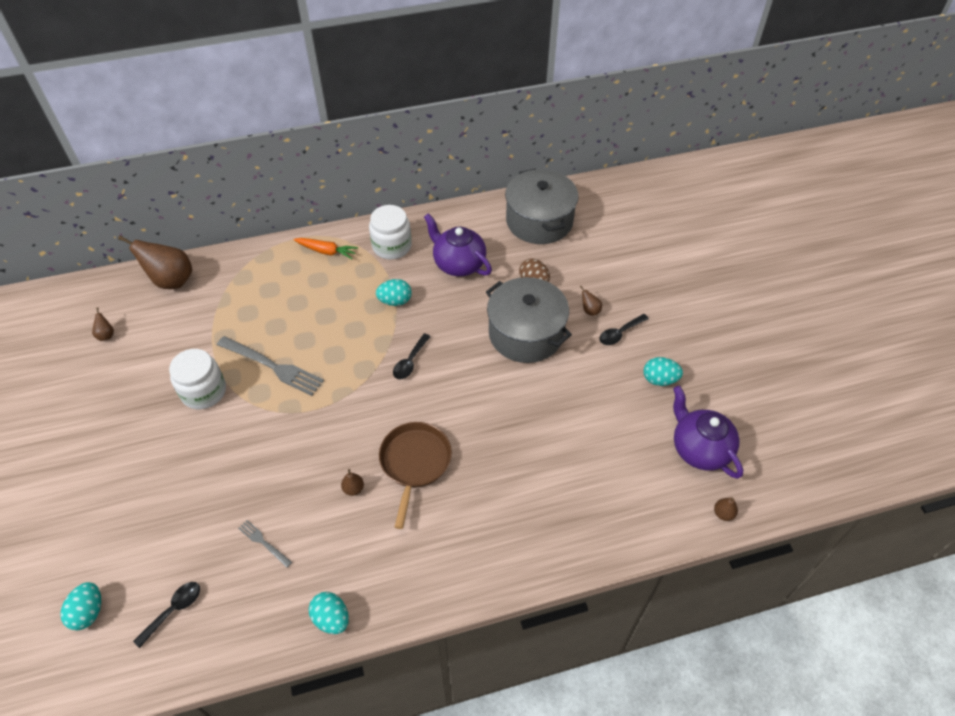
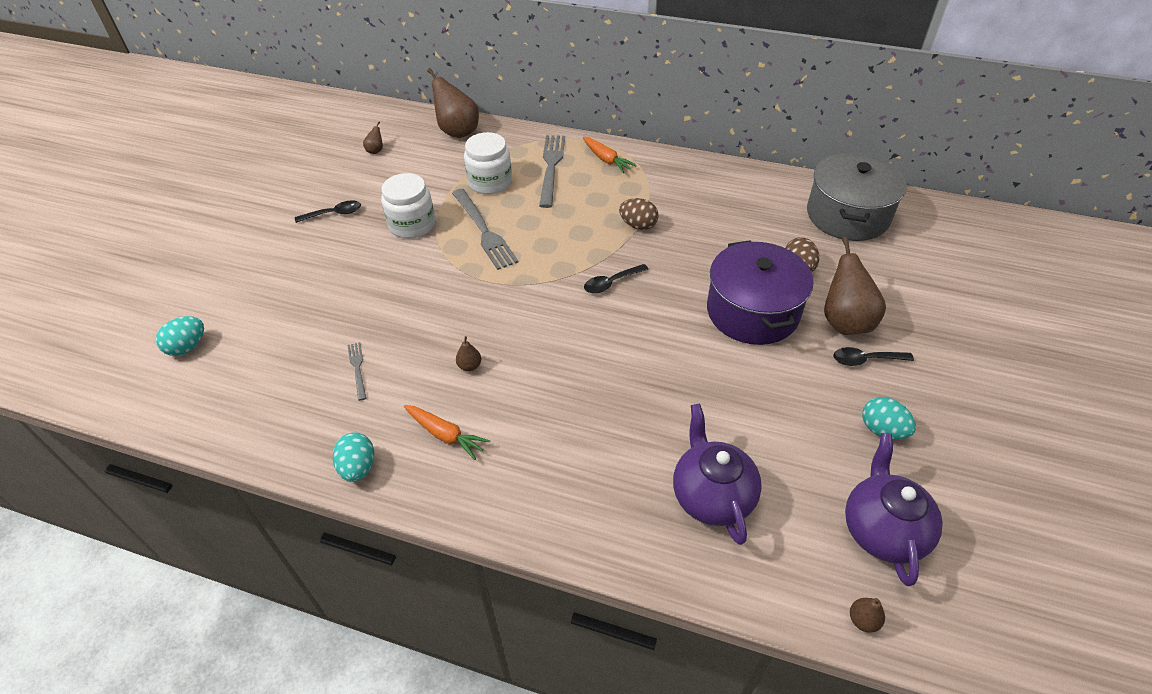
camera: 35 degrees right, 5 degrees down
(174, 610) = (245, 382): black spoon -> black spoon (334, 214)
(285, 279) = (551, 167): none -> grey fork
(378, 553) = (445, 435): none -> orange carrot
(392, 246) = (671, 179): white jar -> white jar (490, 182)
(395, 301) = (638, 225): turquoise egg -> brown egg
(415, 462) = (544, 373): brown pan -> none
(458, 264) = (728, 219): purple teapot -> purple teapot (711, 495)
(526, 333) = (752, 311): grey pot -> purple pot
(590, 310) = (845, 322): brown pear -> brown pear, size x2.31

